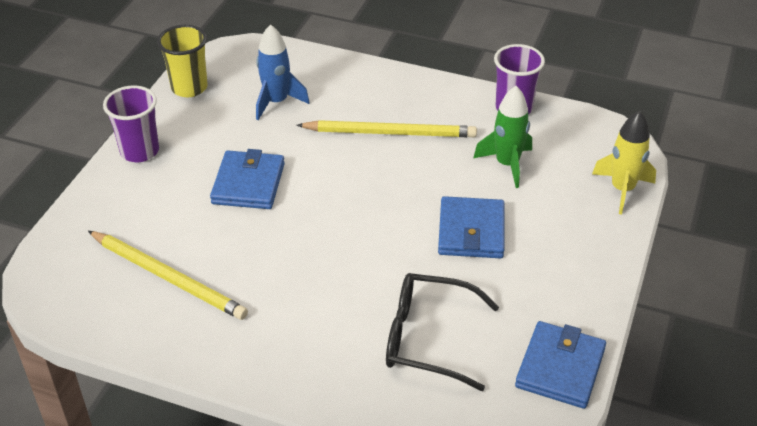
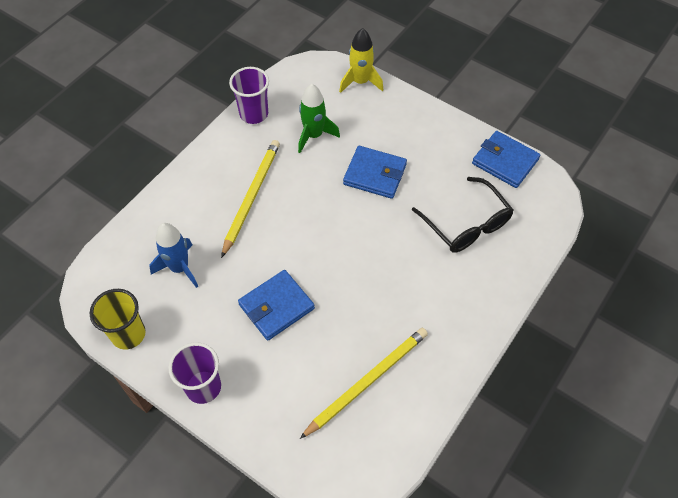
camera: 75 degrees left, 15 degrees up
(248, 183) = (276, 307): blue wallet -> blue wallet turned 60 degrees counterclockwise
(427, 338) = (466, 224): black glasses -> black glasses turned 60 degrees counterclockwise

